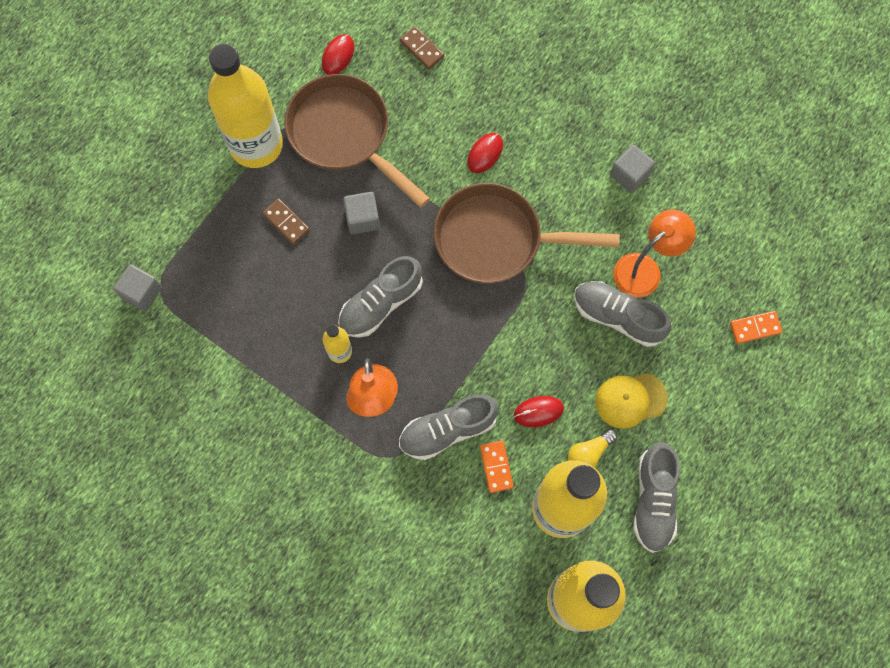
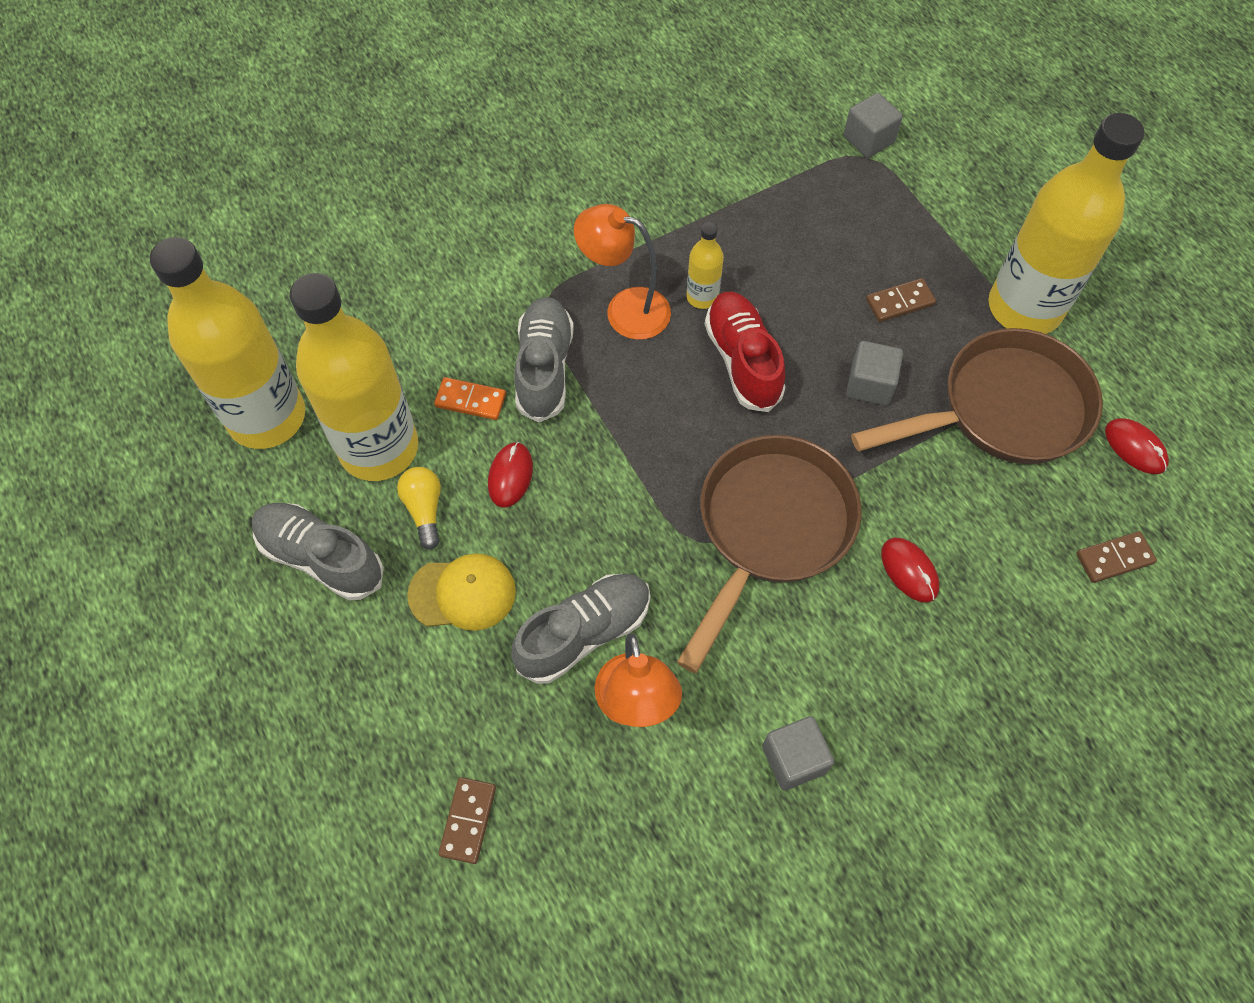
camera: 115 degrees right, 10 degrees down
(380, 304) = (742, 361): grey shoe -> red shoe
(630, 400) = (462, 593): yellow cap -> yellow cap turned 75 degrees clockwise
(755, 328) = (468, 820): orange domino -> brown domino

